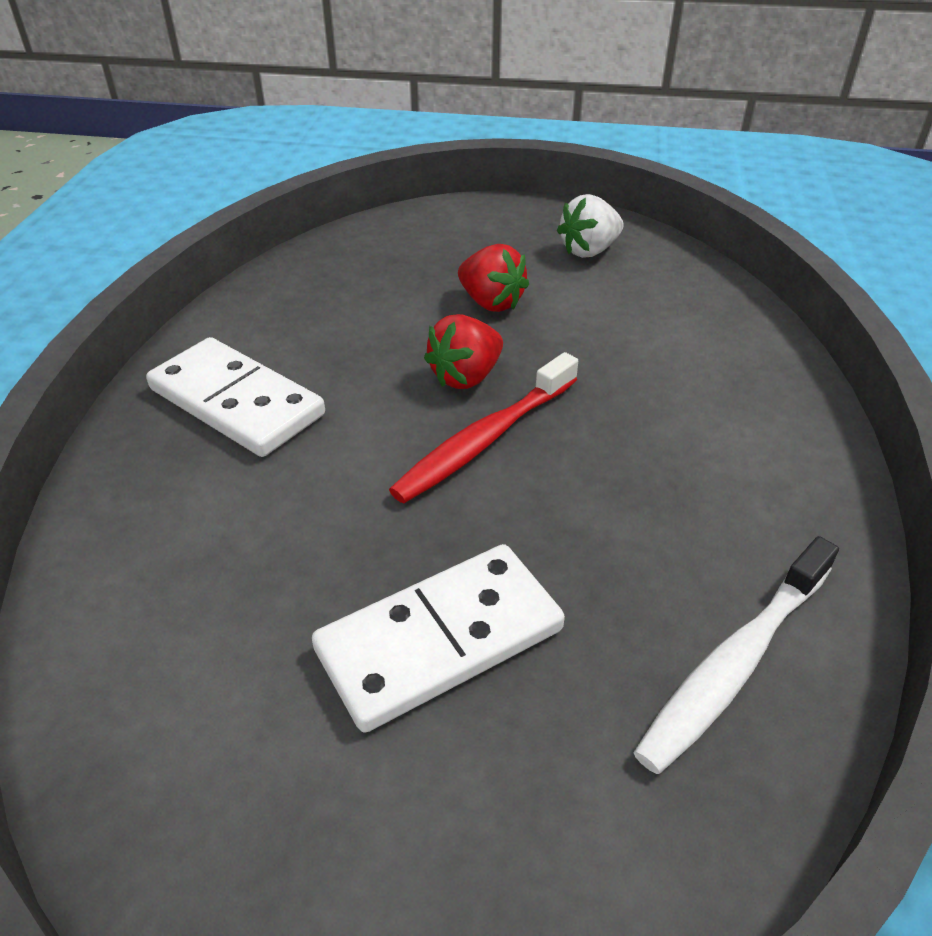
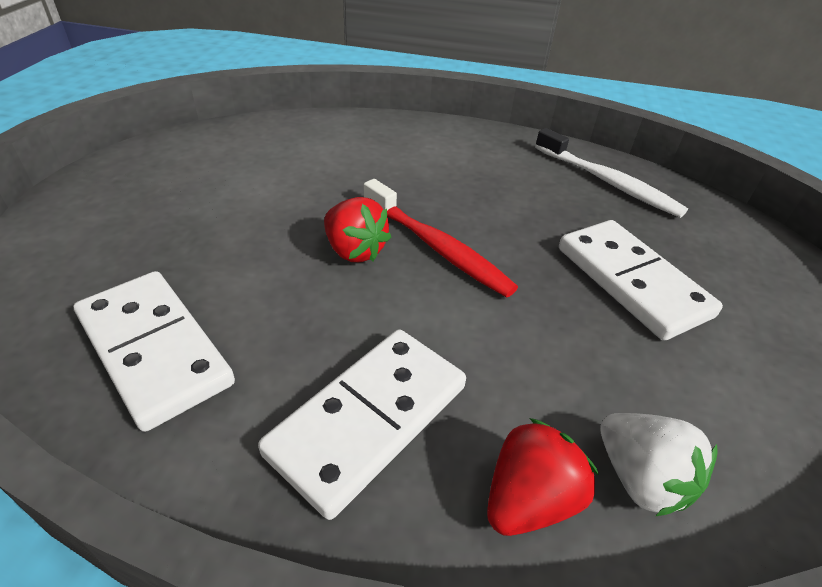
camera: 90 degrees left, 0 degrees up
(323, 289) = (155, 350): none -> white domino
(491, 303) = (243, 228): red strawberry -> red strawberry (529, 499)
(589, 251) = (183, 167): white strawberry -> white strawberry (640, 478)

